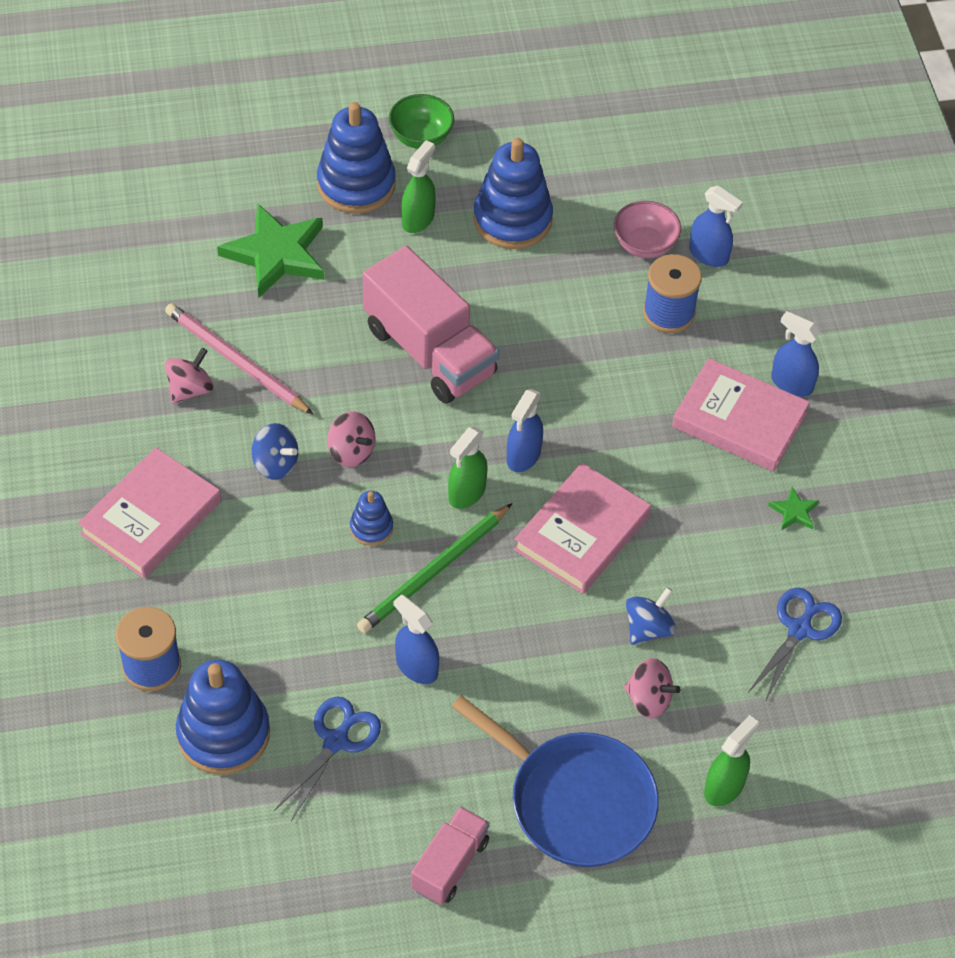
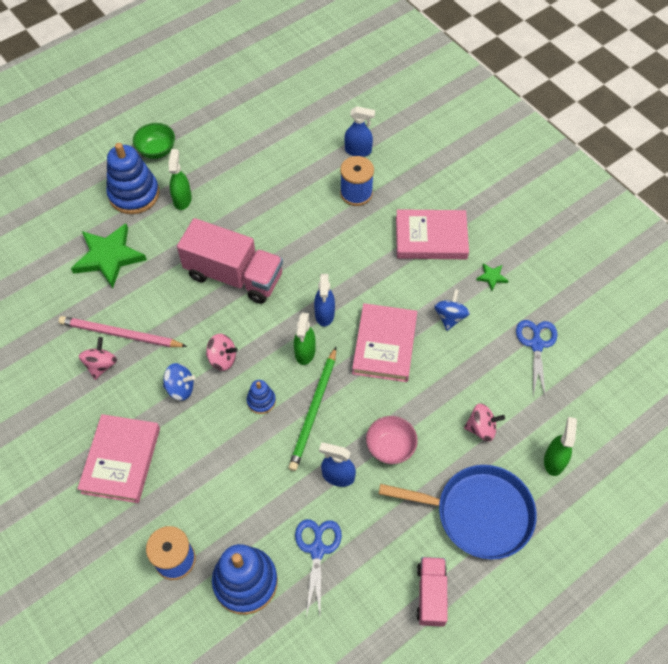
camera: 25 degrees left, 5 degrees up
(512, 219) = (237, 176): blue stacking toy -> none
(644, 245) = (320, 160): pink bowl -> pink bowl (390, 447)
(648, 628) = (455, 385): blue spinning top -> blue spinning top (450, 317)
(791, 383) = (446, 204): blue spray bottle -> none

